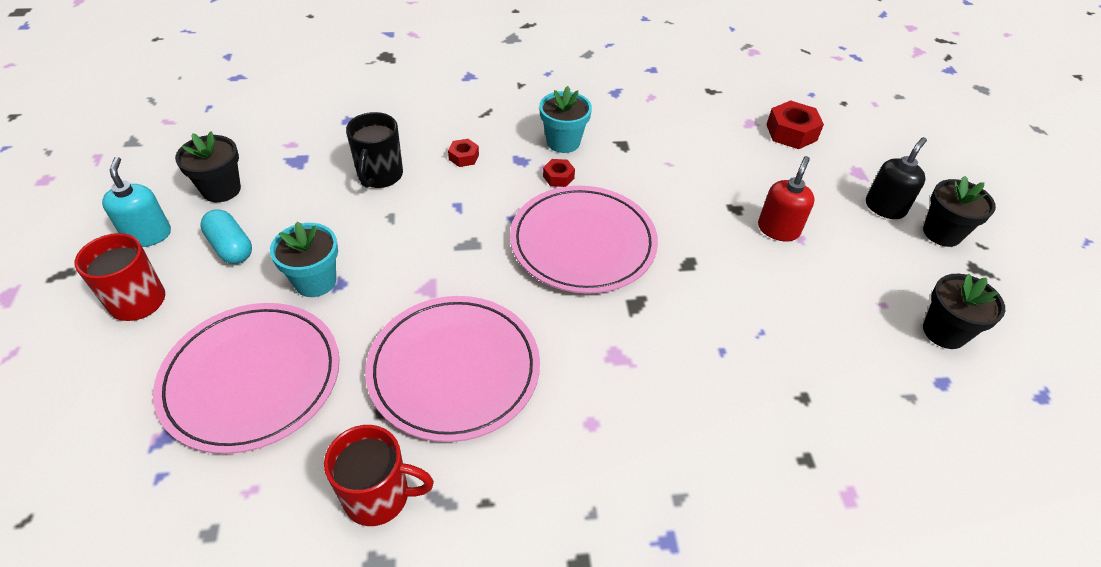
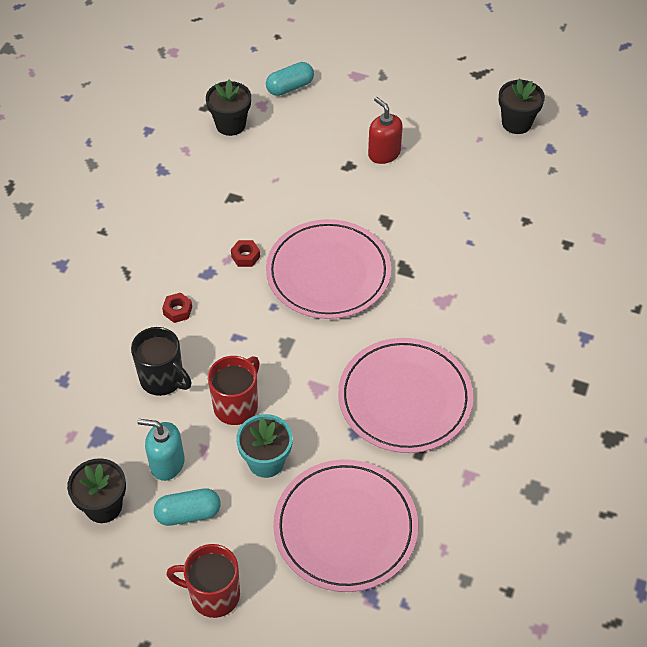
camera: 60 degrees left, 5 degrees up
(148, 235) = (132, 576): turquoise soap dispenser -> turquoise soap dispenser (167, 463)
(378, 496) = (484, 475): red mug -> red mug (236, 406)
(563, 142) = (204, 235): turquoise flower pot -> none
(791, 132) = (290, 87): red nut -> turquoise capsule
(885, 207) = (399, 83): black soap dispenser -> none
(942, 233) = (440, 70): black flower pot -> black flower pot (230, 125)

